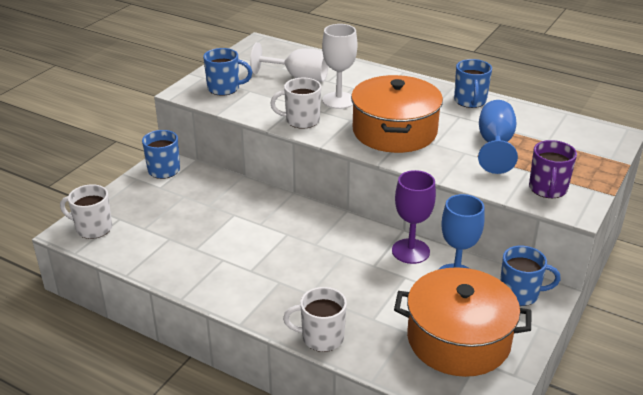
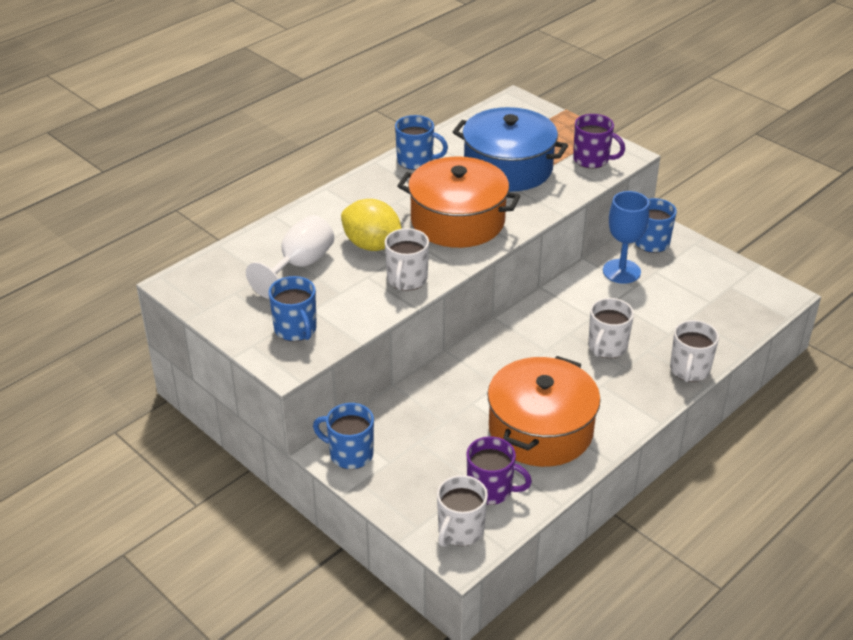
camera: 75 degrees left, 5 degrees up
(137, 237) = (491, 490): none -> purple mug
(224, 88) = (296, 329): blue mug -> blue mug turned 135 degrees clockwise
(334, 279) = (607, 347): none -> white mug
(339, 100) = (372, 245): white goblet -> yellow lemon
(410, 251) = (576, 289): purple goblet -> none
(458, 339) = (704, 290): orange pot -> orange pot (540, 430)
(495, 145) = (508, 168): blue goblet -> blue pot

